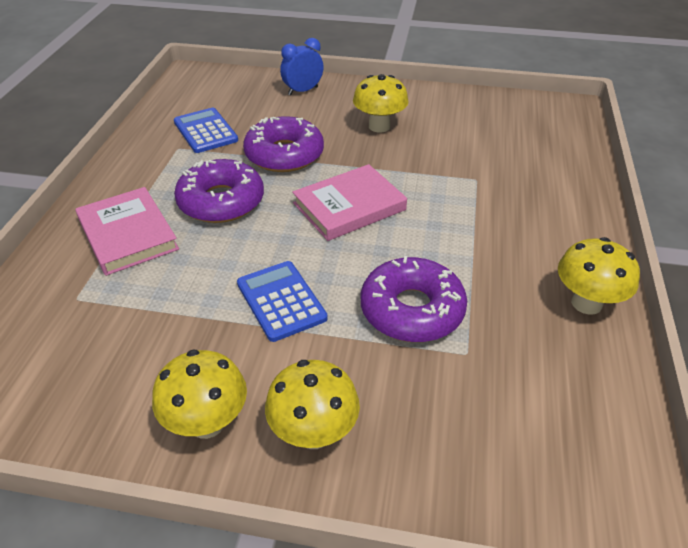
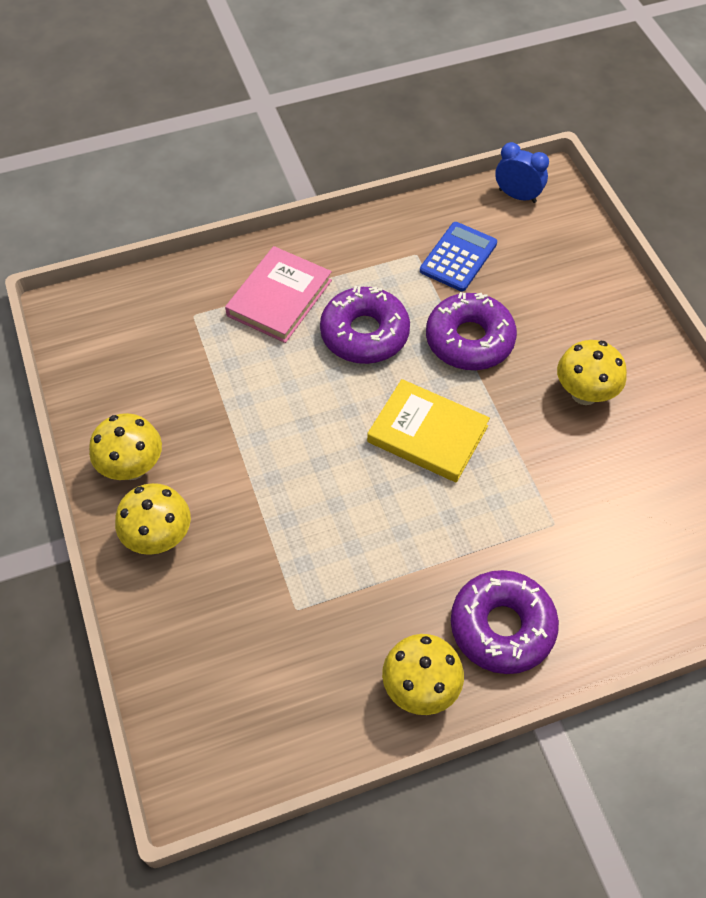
camera: 60 degrees right, 15 degrees up
(281, 301) = (273, 447): blue calculator -> none
(303, 91) = (597, 291): blue clock -> blue clock (517, 196)
(349, 207) = (427, 434): pink book -> yellow book
(412, 310) = (321, 547): purple donut -> purple donut (502, 627)

